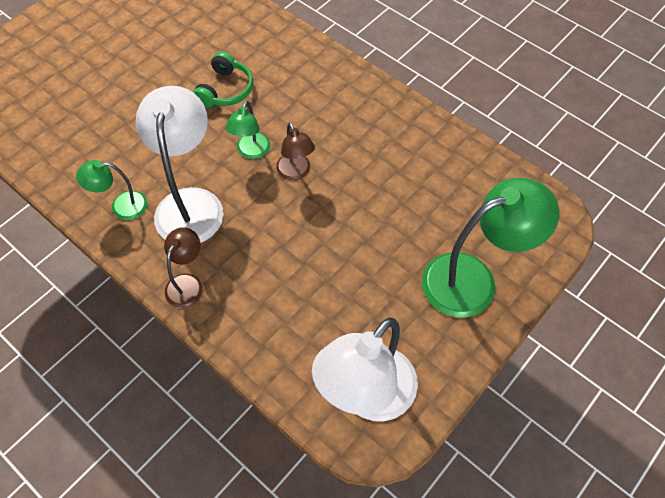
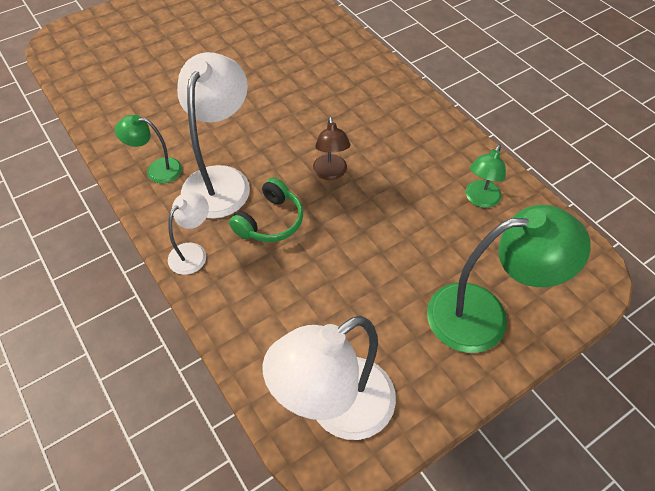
camera: 15 degrees right, 5 degrees down
(187, 283) = (193, 252): brown lamp -> white lamp
(225, 90) = (287, 87): green headphones -> green headphones (270, 221)
(251, 152) = (293, 146): green lamp -> green lamp (480, 199)

